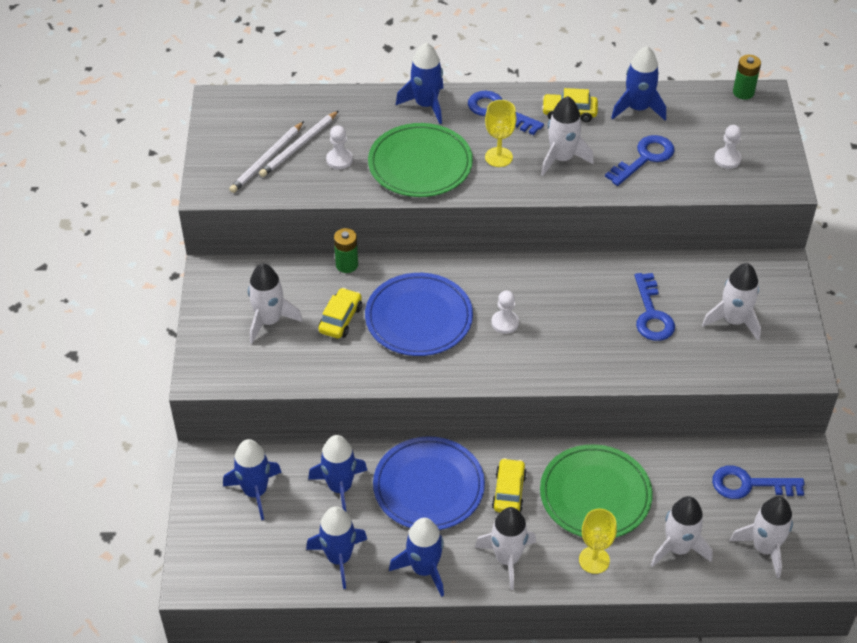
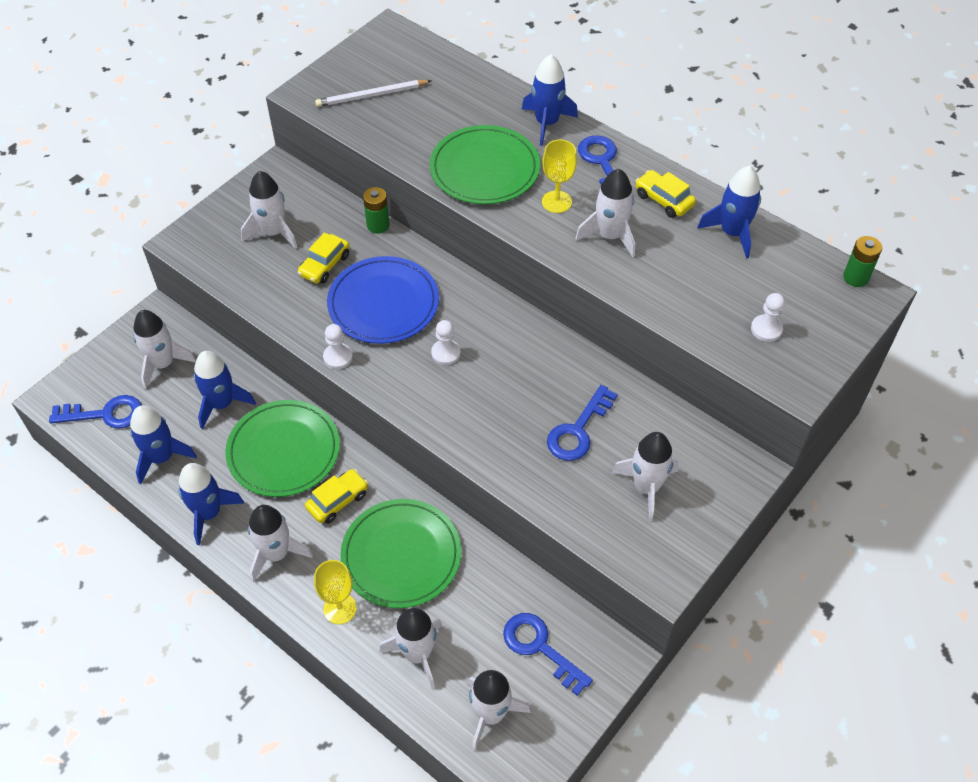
camera: 40 degrees right, 5 degrees up
(255, 492) = (163, 364): blue rocket -> white rocket
(299, 146) = (407, 99): white pencil -> none
(339, 160) = (425, 128): white pawn -> white pawn (338, 357)
(340, 319) = (324, 265): yellow car -> yellow car turned 150 degrees clockwise
(428, 486) = (284, 451): blue plate -> green plate
(644, 158) = (686, 280): blue key -> blue key (105, 414)

